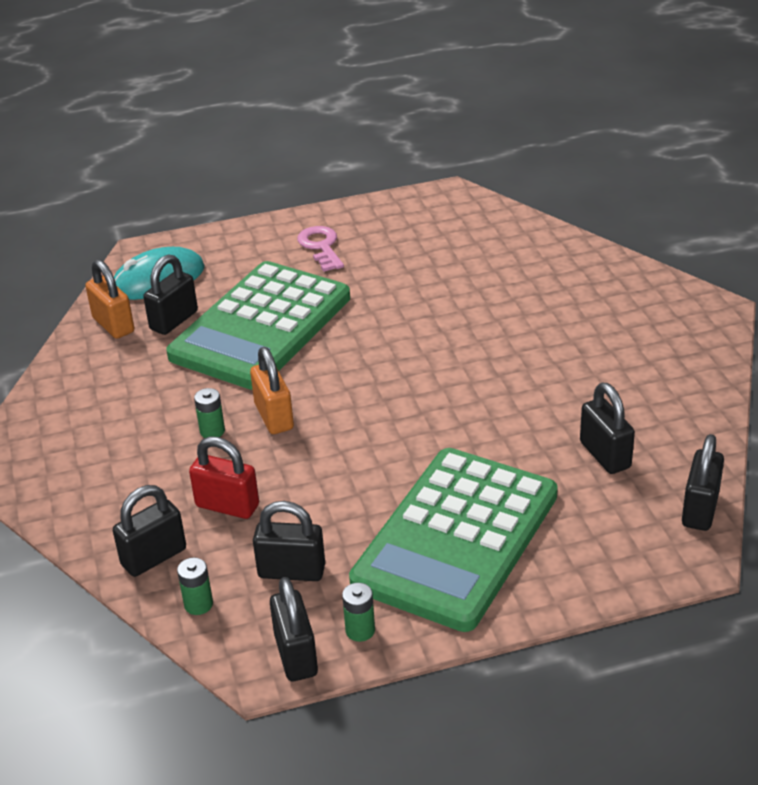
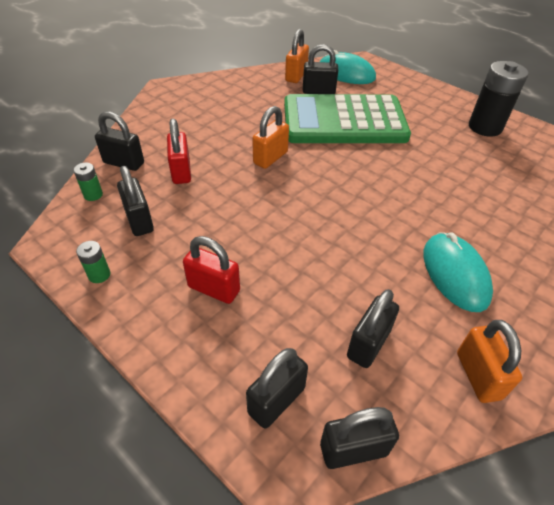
camera: 55 degrees right, 10 degrees up
(212, 431) = (240, 141): green battery -> none
(296, 655) = (65, 253): black padlock -> black padlock (276, 400)
(321, 247) = (439, 112): pink key -> none
(379, 229) = (485, 127): none -> black battery
(456, 539) = (214, 289): green calculator -> red padlock
(567, 361) = (455, 274): none -> turquoise mouse
(680, 405) = (478, 375): none -> orange padlock

